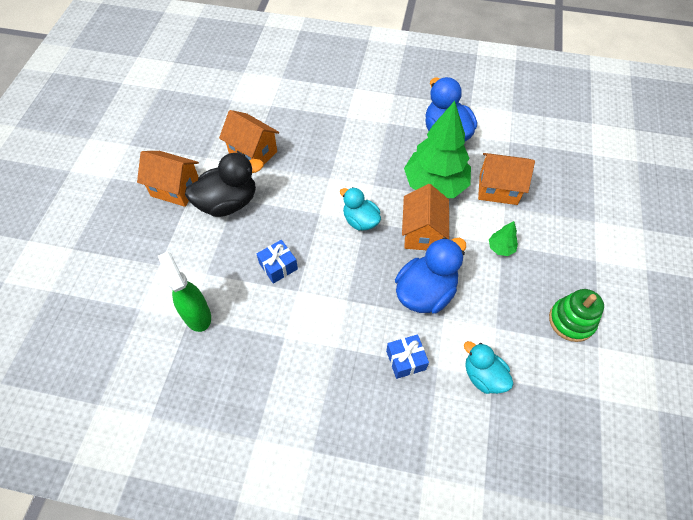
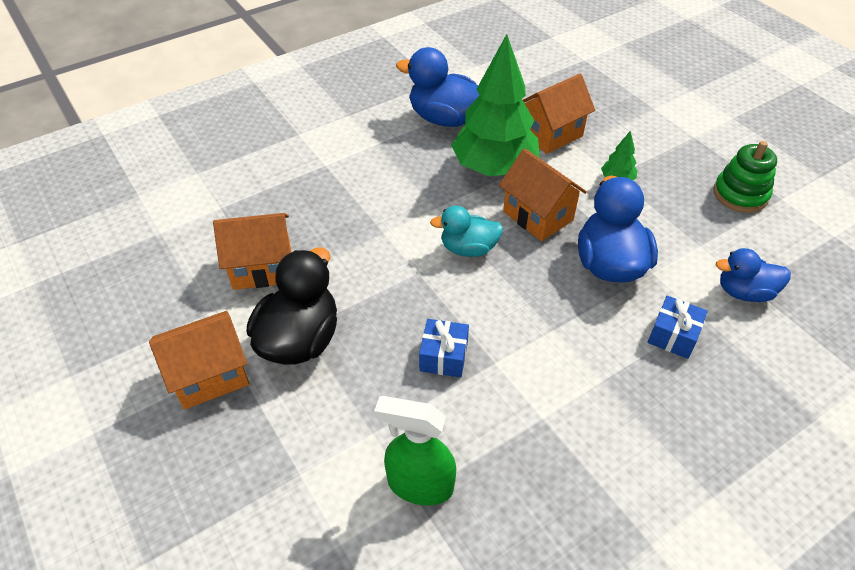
camera: 45 degrees left, 10 degrees down
(483, 376) = (744, 292): turquoise duck -> blue duck

